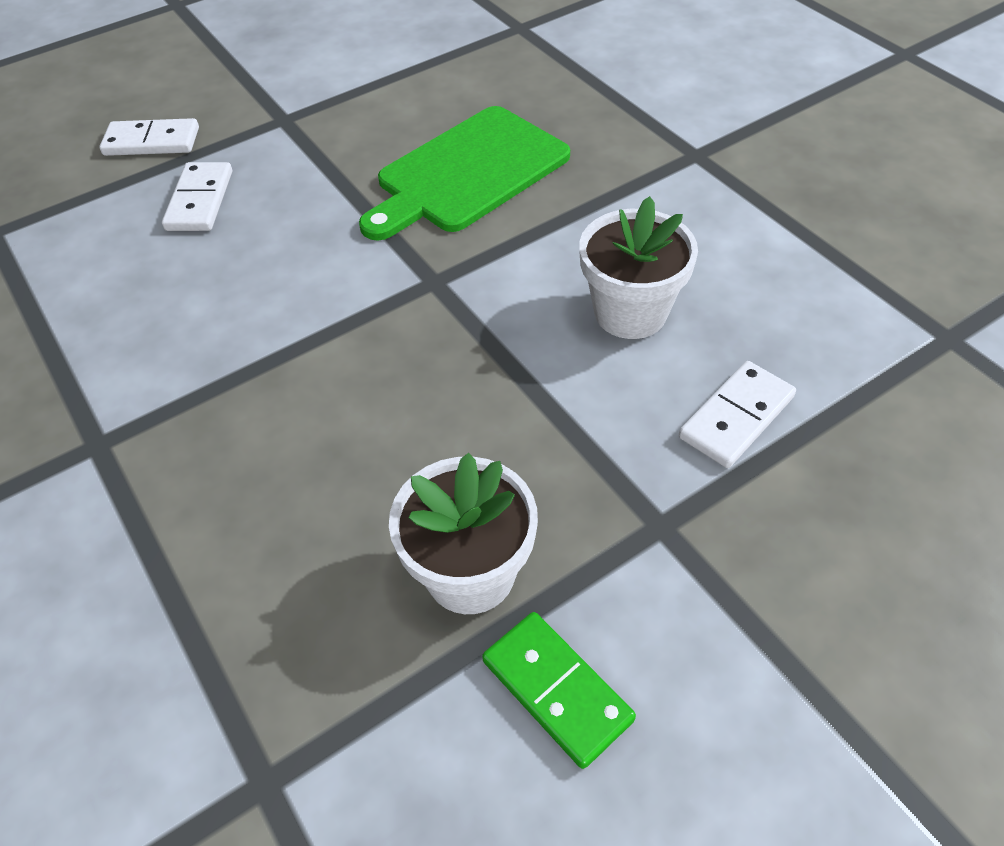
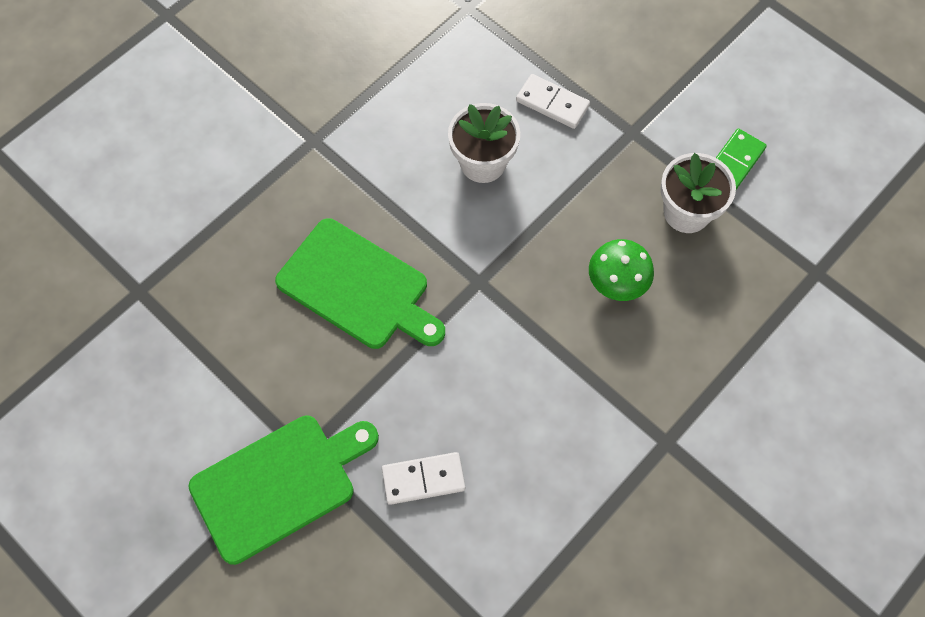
camera: 105 degrees left, 15 degrees up
(152, 141) = (351, 558): white domino -> none
(260, 101) = (279, 484): none -> green cutting board
(371, 437) = (616, 283): none -> green mushroom

